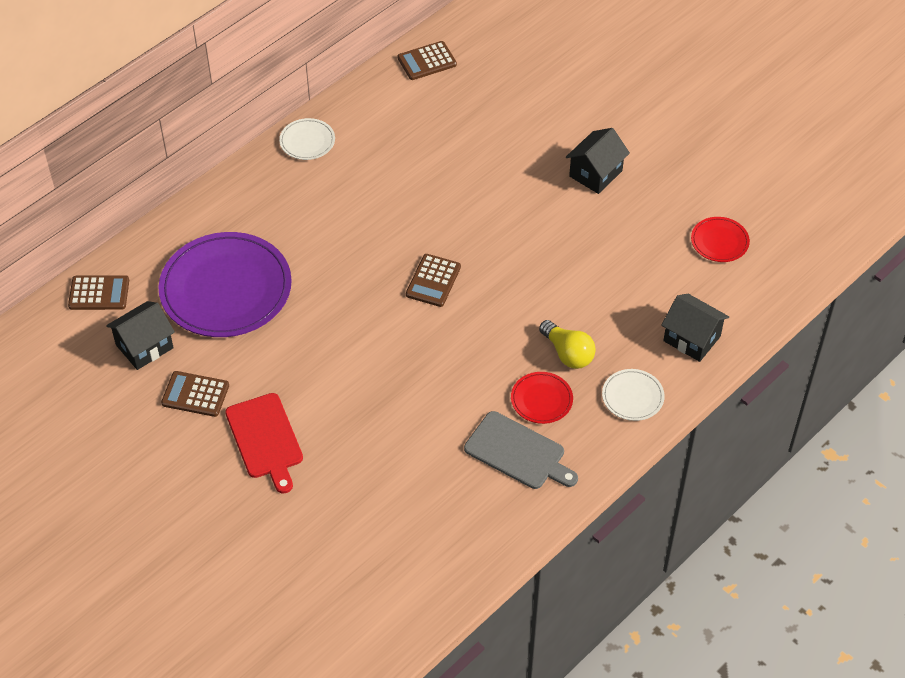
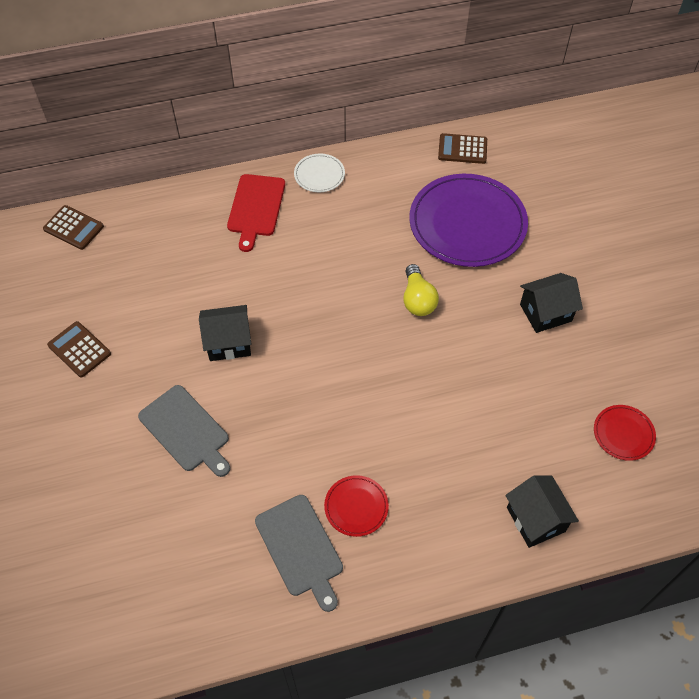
camera: 30 degrees right, 5 degrees up
(144, 346) = (73, 288): black house -> black house (228, 342)
(226, 289) = (168, 270): purple plate -> purple plate (467, 223)
(265, 439) = (102, 418): red cutting board -> red cutting board (256, 208)
(350, 412) = (186, 430): none -> grey cutting board
(433, 281) = (337, 344): brown calculator -> none
(568, 353) = (409, 473): yellow light bulb -> yellow light bulb (417, 300)
(632, 396) = (441, 549): white plate -> none

